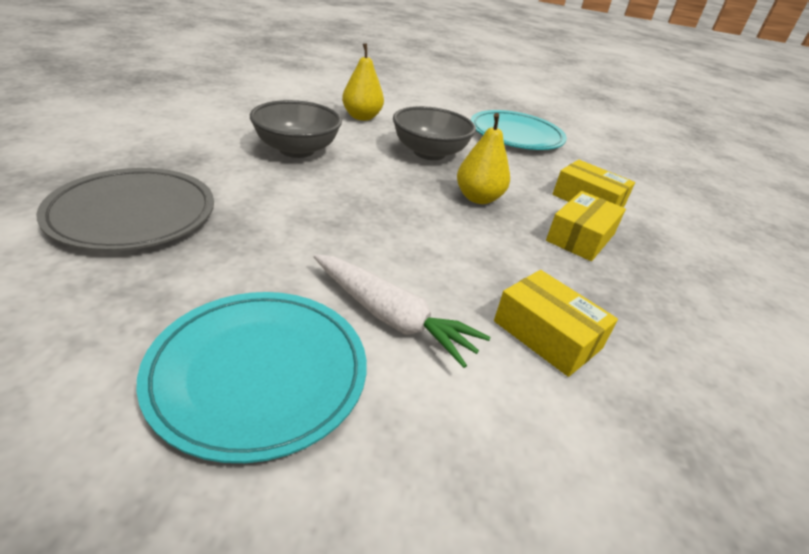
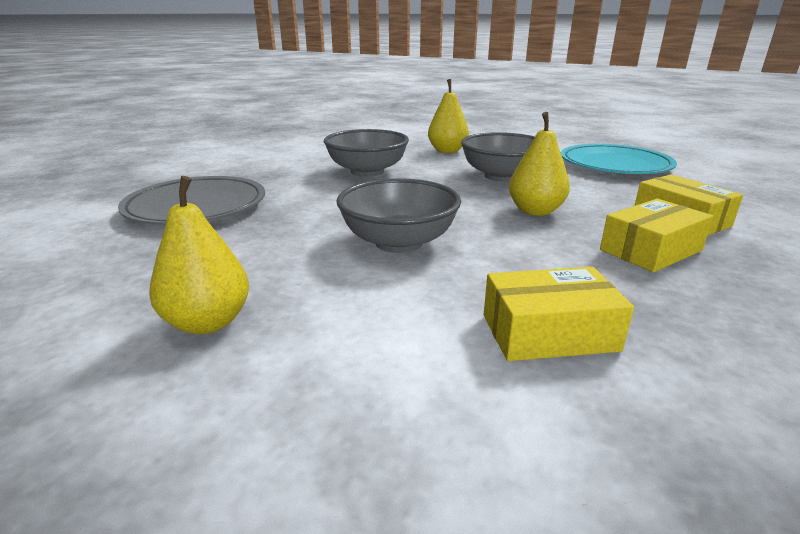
camera: 25 degrees right, 10 degrees down
(258, 374) = (208, 322): turquoise plate -> yellow pear
(381, 248) = (398, 242): none -> grey bowl
(391, 317) = (369, 296): white carrot -> none
(547, 335) = (549, 332): yellow box -> yellow box turned 75 degrees counterclockwise

